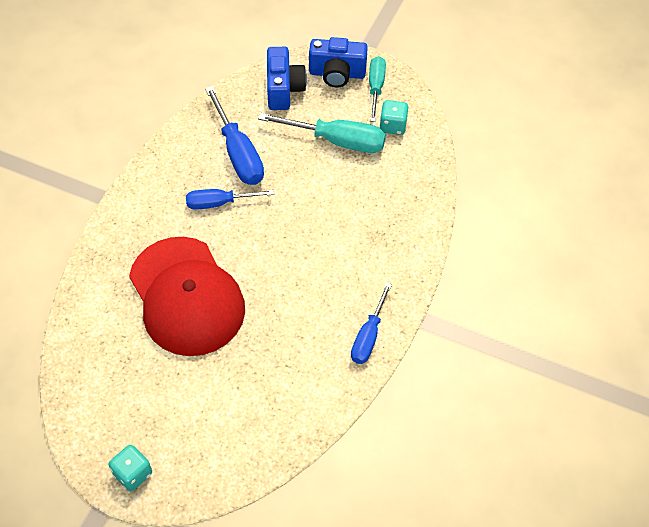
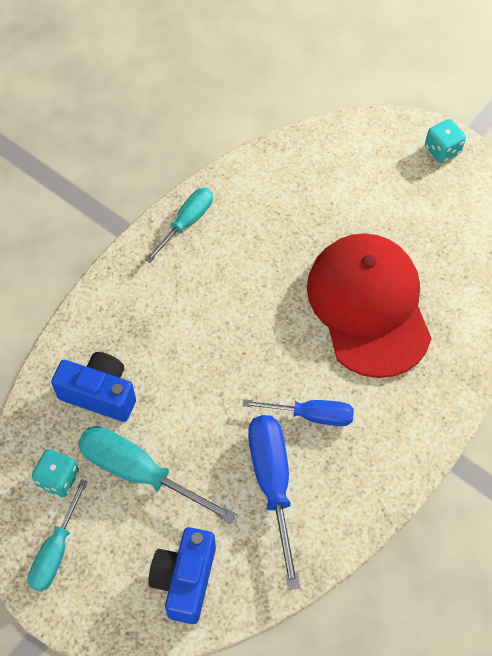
camera: 165 degrees left, 5 degrees up
(337, 74) = (101, 590): blue camera -> blue camera (99, 394)
(368, 337) = (187, 222): blue screwdriver -> turquoise screwdriver

